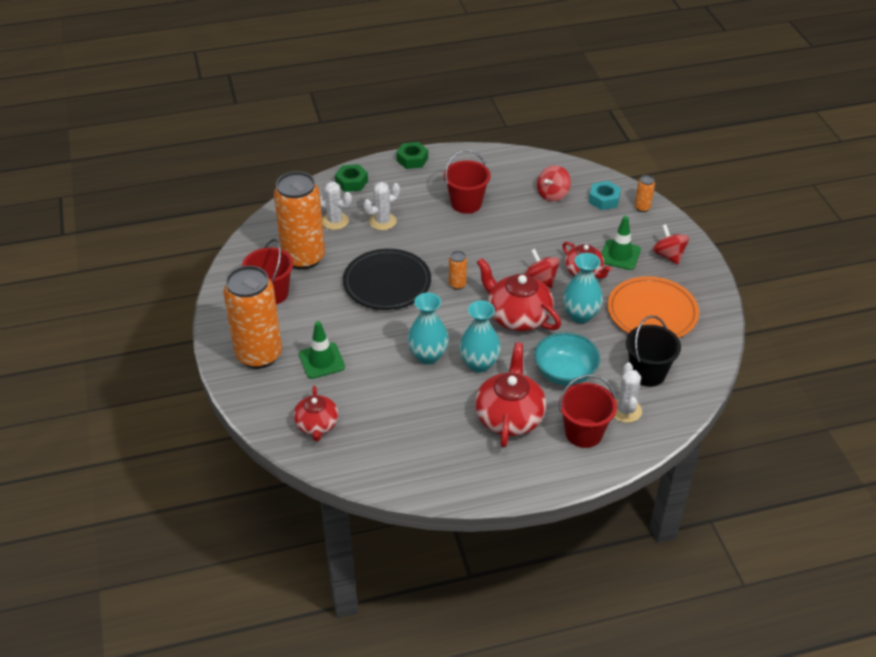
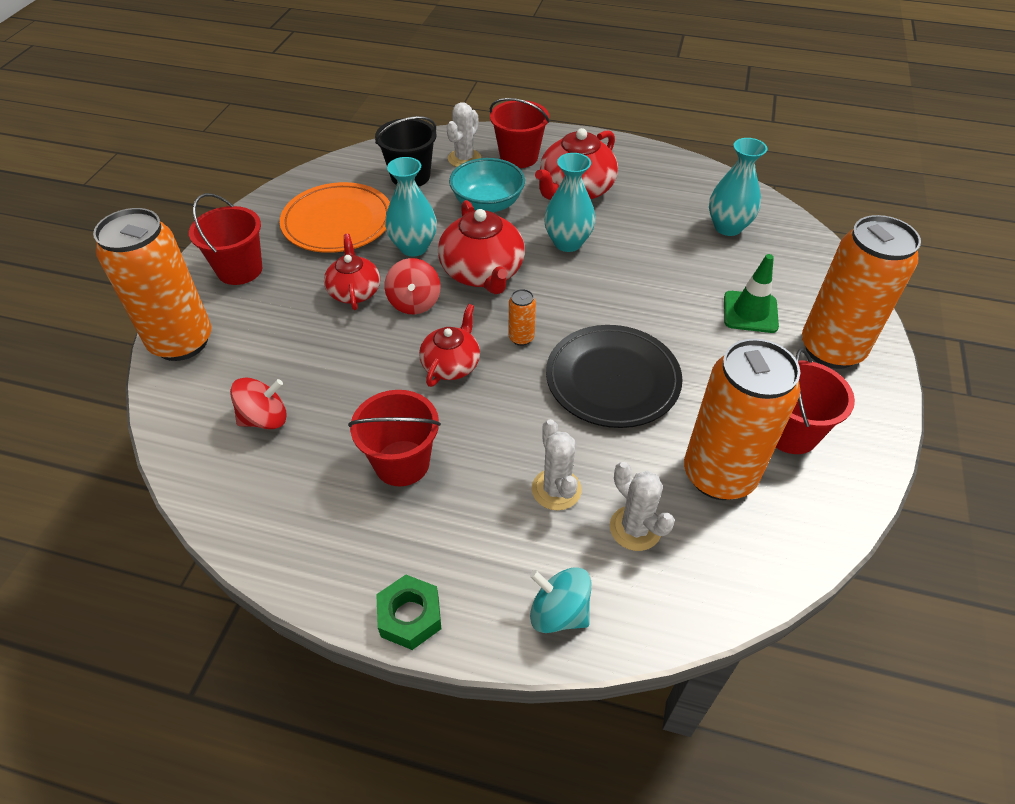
camera: 150 degrees left, 5 degrees up
(317, 425) = (781, 250): red teapot -> red teapot (451, 364)
(351, 182) = (559, 612): green nut -> turquoise spinning top
(382, 221) = (556, 489): white cactus -> white cactus turned 75 degrees clockwise
(428, 356) = (618, 271): turquoise vase -> turquoise vase (728, 227)
(604, 199) = (210, 377): turquoise nut -> none
(620, 255) = (291, 293): green traffic cone -> none
(642, 208) = (182, 342): orange can -> orange can, size x2.50
(668, 255) = (240, 270): red spinning top -> red bucket

